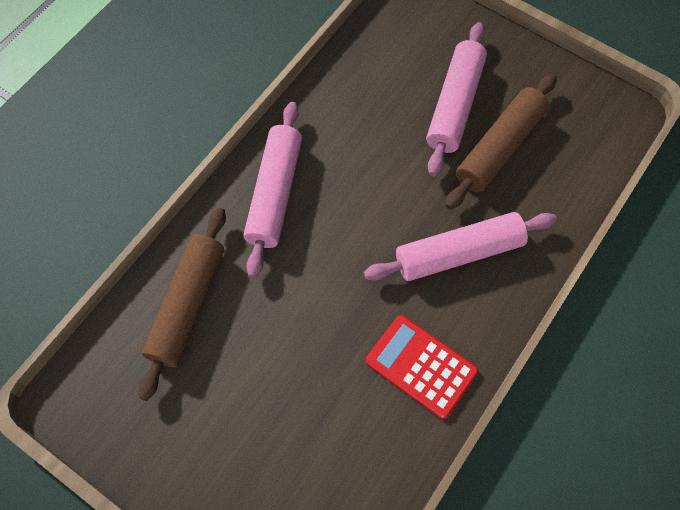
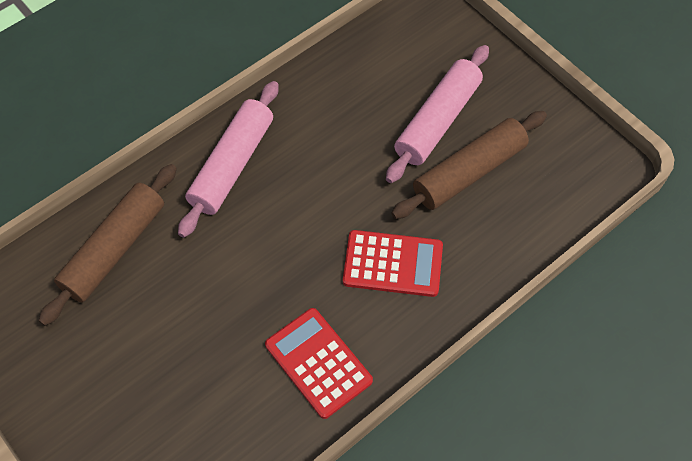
camera: 15 degrees right, 5 degrees down
(458, 253) = (393, 264): pink rolling pin -> red calculator

